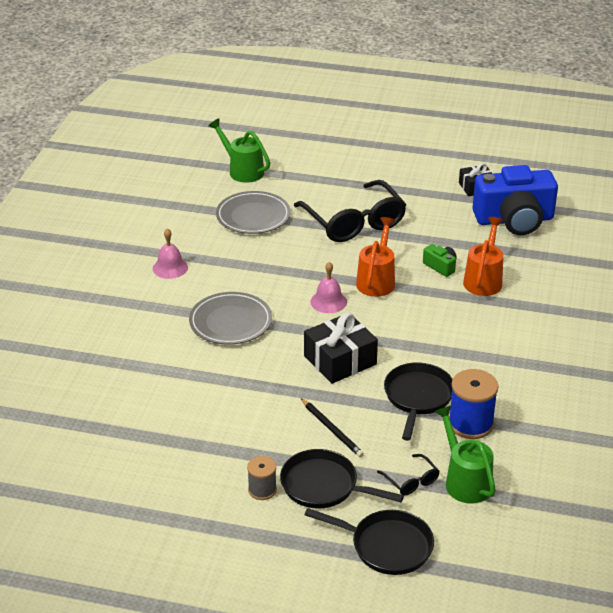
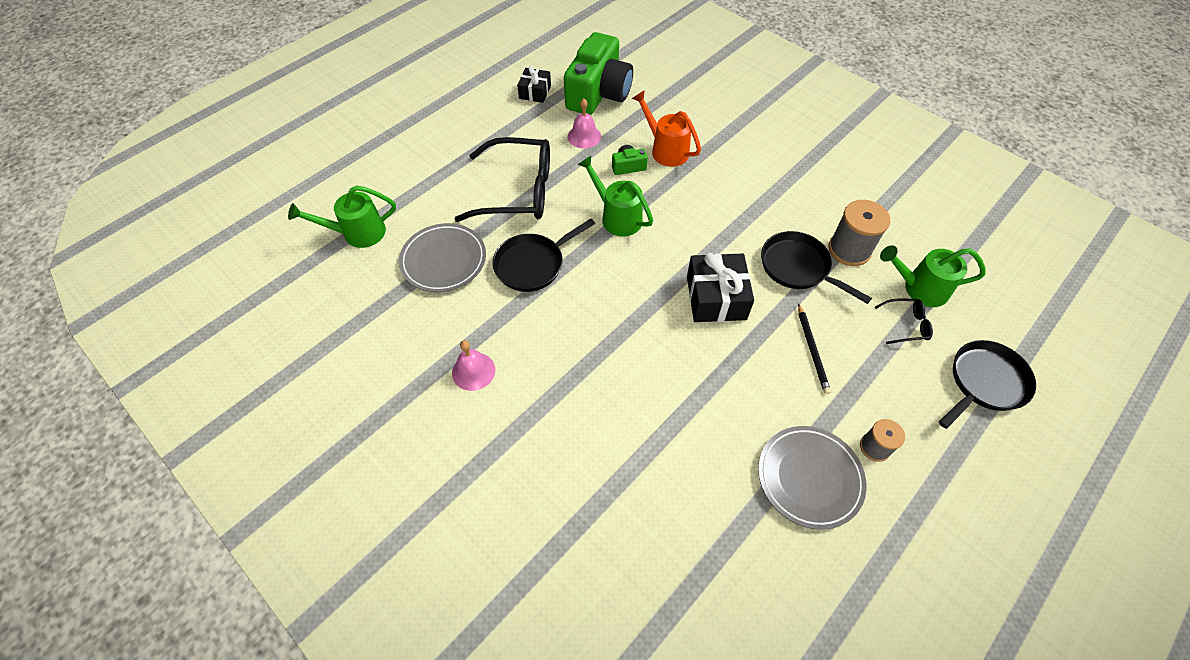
camera: 60 degrees left, 20 degrees up
(230, 322) = (604, 358): grey plate -> grey plate (809, 478)
(324, 486) = (888, 393): black pan -> black pan (533, 264)
(328, 301) = (624, 265): pink bell -> pink bell (584, 136)
(332, 429) = (812, 350): black pencil -> black pencil turned 90 degrees clockwise
(377, 280) = (617, 216): orange watering can -> green watering can
(470, 424) = (849, 249): blue spool -> grey spool
(514, 220) = (598, 93): blue camera -> green camera

